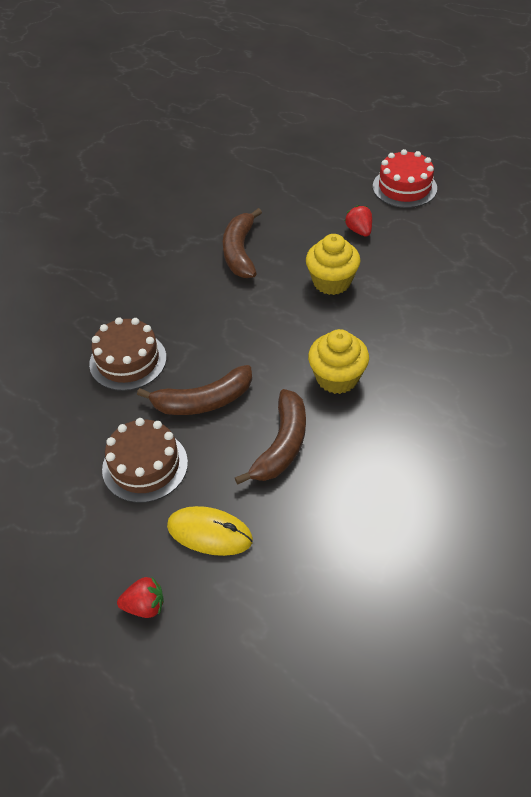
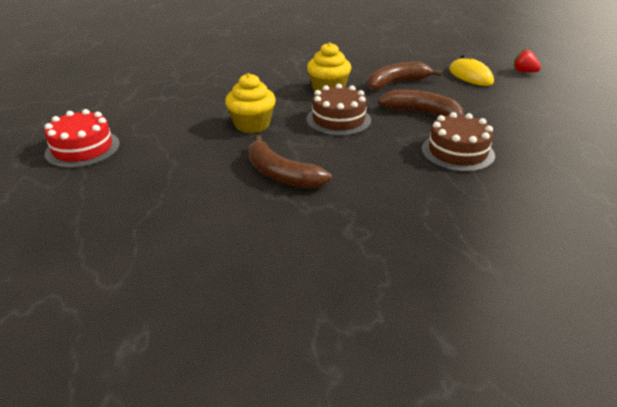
camera: 140 degrees left, 15 degrees down
(145, 465) = (488, 105): brown cake -> brown cake (338, 119)
(240, 252) = (281, 174): brown banana -> brown banana turned 90 degrees clockwise
(359, 230) = (175, 141): red strawberry -> none

